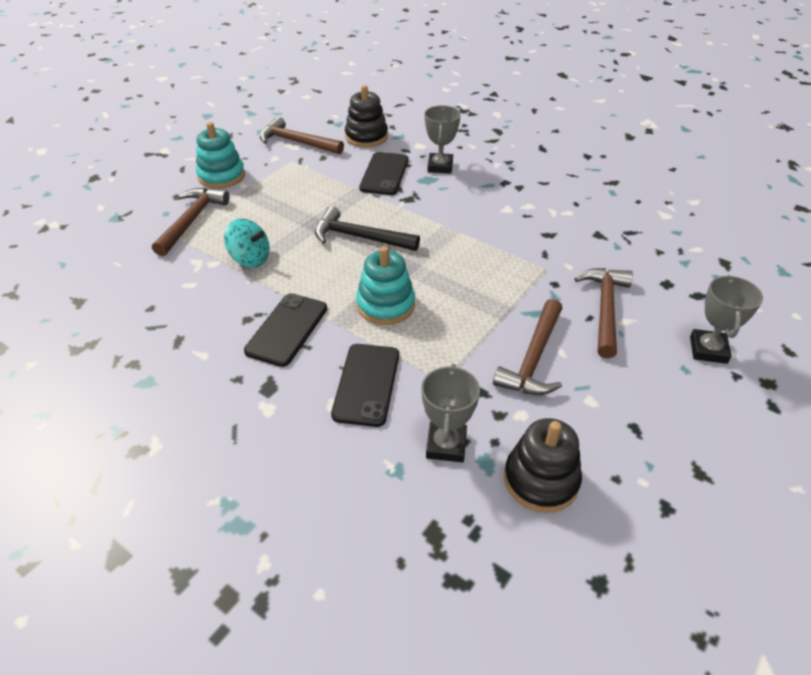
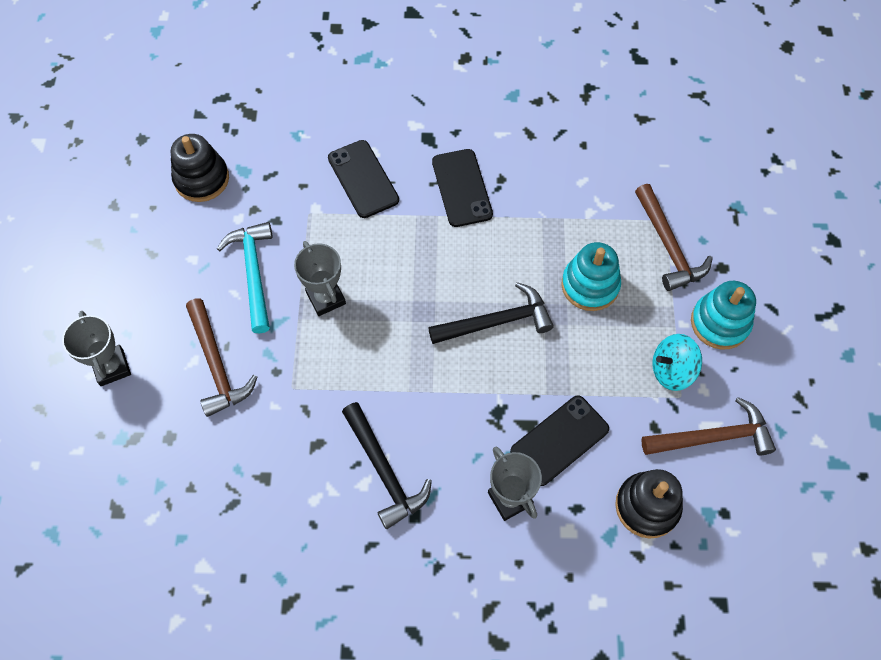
camera: 145 degrees right, 20 degrees up
(250, 258) = (565, 236): turquoise spinning top -> turquoise spinning top (671, 370)
(384, 174) = (559, 440): black phone -> black phone turned 75 degrees clockwise
(385, 305) = (406, 256): turquoise stacking toy -> turquoise stacking toy (590, 285)
(446, 445) = (276, 167): grey trophy -> grey trophy (326, 298)
(509, 205) = (384, 471): none -> black hammer
(534, 358) = (253, 273): brown hammer -> turquoise hammer

